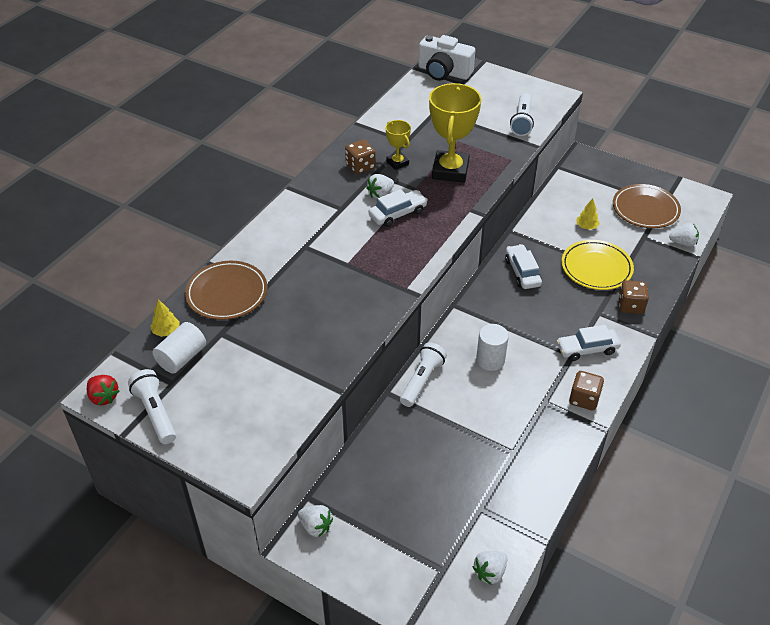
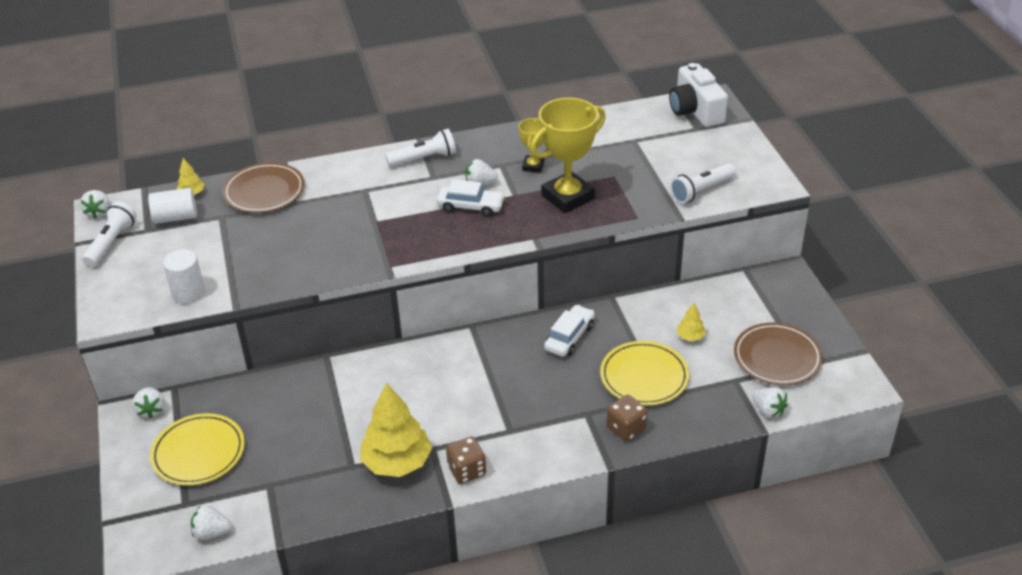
camera: 45 degrees right, 5 degrees down
(104, 397) = (99, 212): red strawberry -> white strawberry
(360, 166) = (498, 153): brown dice -> none
(398, 527) = (198, 453): none -> yellow plate
(422, 380) = (363, 365): white flashlight -> white flashlight (424, 158)
(490, 360) = (437, 387): white cylinder -> white cylinder (188, 293)
(537, 427) = (397, 462): none -> yellow tree
(587, 349) = (530, 435): white car -> none

